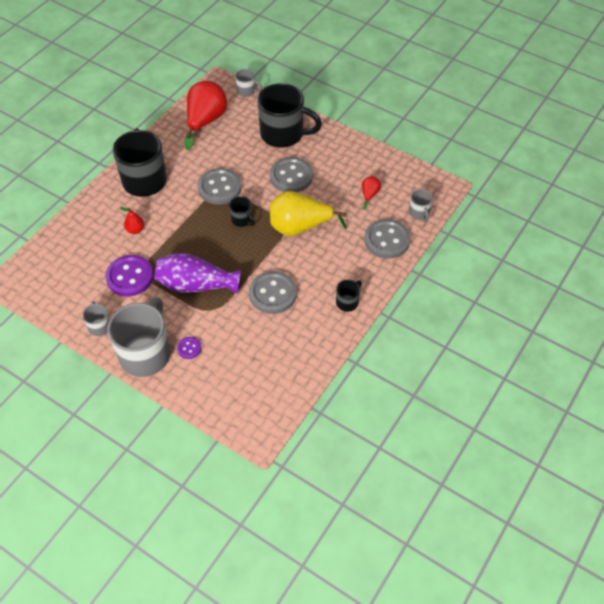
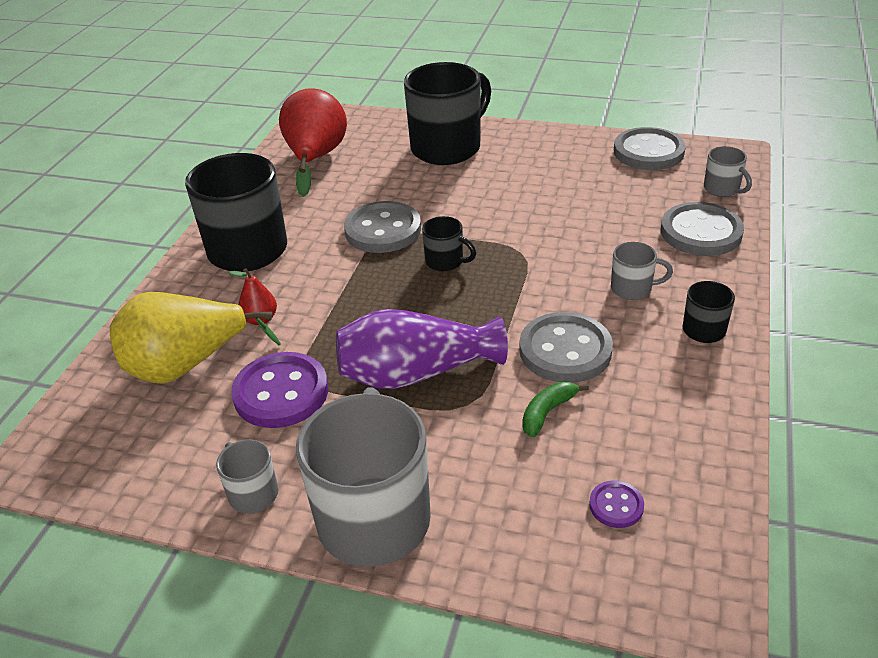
camera: 15 degrees left, 15 degrees down
(189, 348) = (460, 482): purple button -> purple button (616, 505)
(246, 325) = (547, 412): none -> green banana
(247, 91) = (362, 115): grey mug -> grey mug (632, 289)
(283, 134) = (448, 148): black mug -> black mug turned 45 degrees counterclockwise
(291, 176) = (492, 191): grey button -> grey button (648, 152)
(299, 227) = (548, 249): yellow pear -> yellow pear (187, 365)
(369, 195) = (630, 185): red pear -> none

